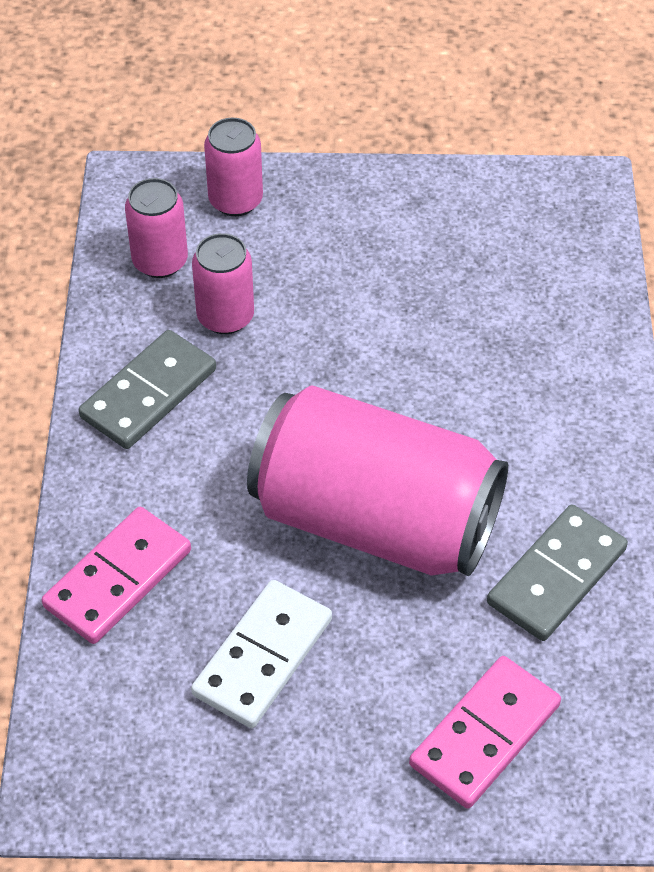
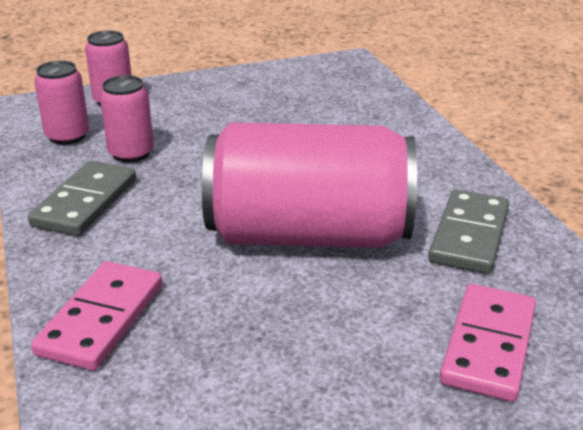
camera: 20 degrees left, 20 degrees down
(263, 657) = (262, 341): white domino -> none

